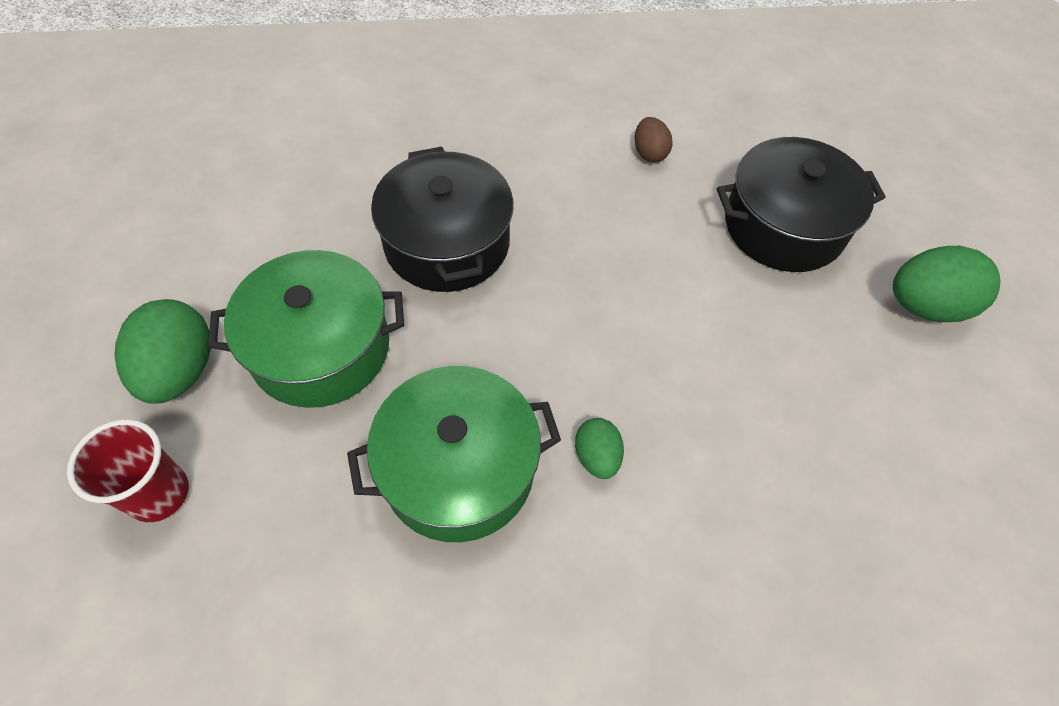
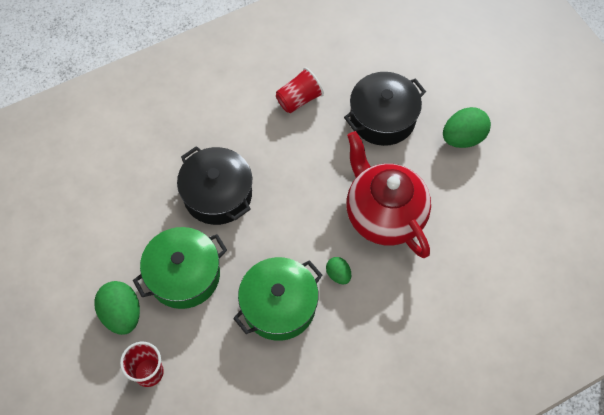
camera: 20 degrees left, 5 degrees up
(649, 153) = (299, 99): brown egg -> red cup
(727, 382) = (383, 214): none -> red teapot

